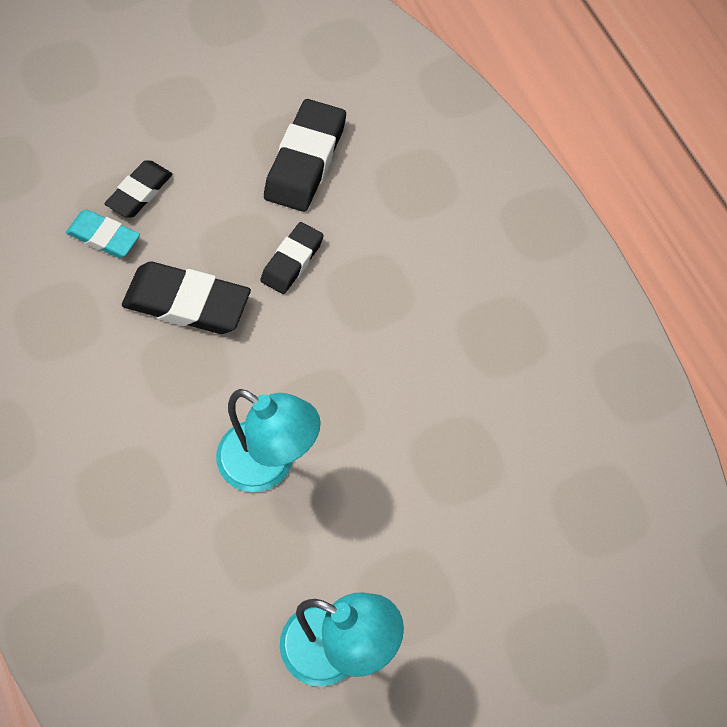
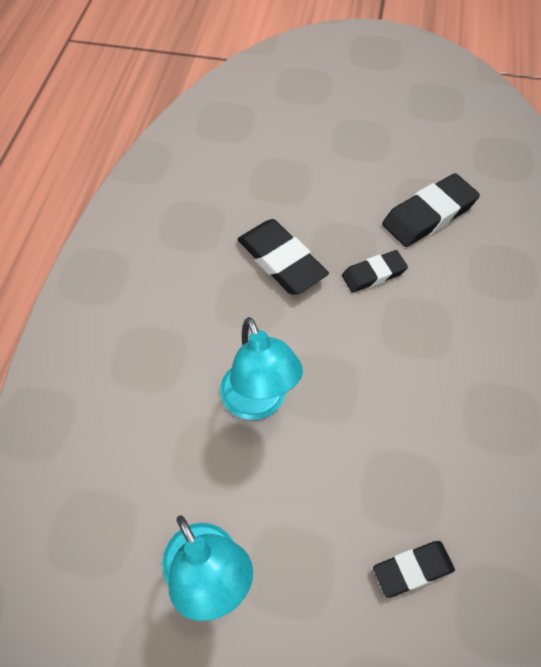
camera: 35 degrees right, 5 degrees down
(104, 237) = (258, 192): turquoise eraser -> none
(140, 192) = (301, 177): black eraser -> black eraser (412, 570)

